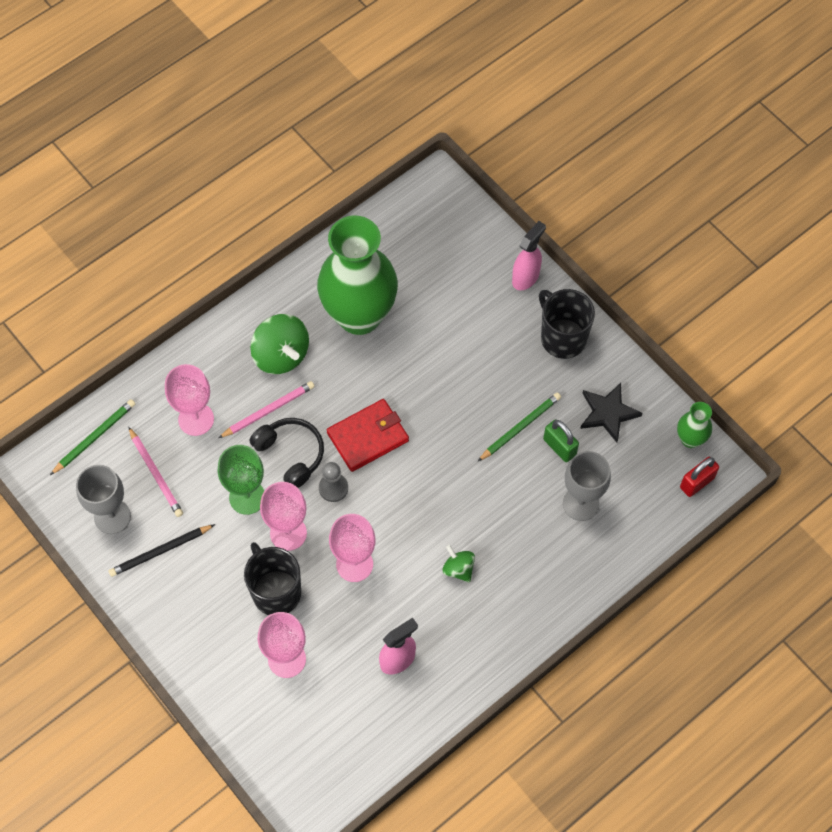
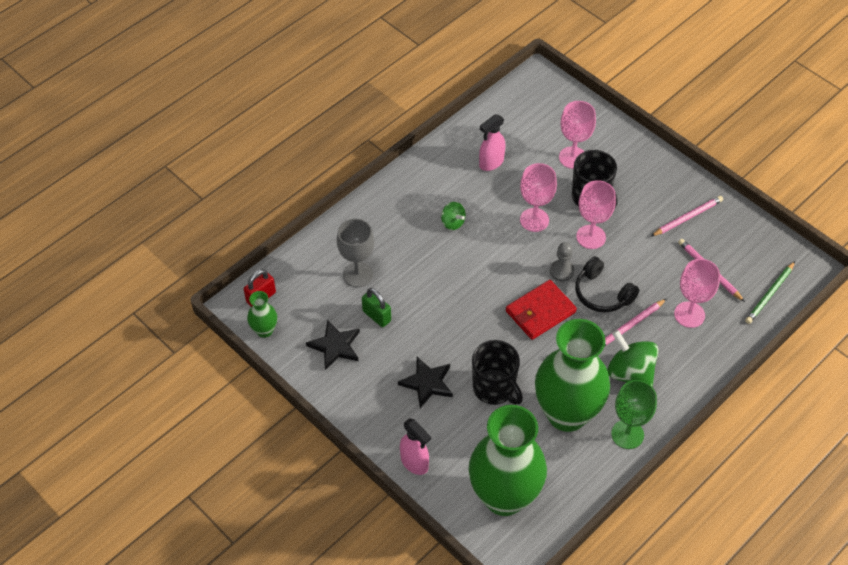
camera: 175 degrees right, 10 degrees down
(112, 516) = (733, 238): grey goblet -> none
(160, 551) = (687, 217): black pencil -> pink pencil
(247, 497) = (630, 259): green goblet -> green goblet (627, 434)
(437, 237) = (504, 496): none -> green vase
(506, 361) = (427, 383): none -> black star
(520, 427) = (411, 329): green pencil -> none
(526, 277) = (414, 463): pink spray bottle -> pink spray bottle turned 75 degrees counterclockwise
(562, 338) = (377, 408): black mug -> black mug (494, 388)

